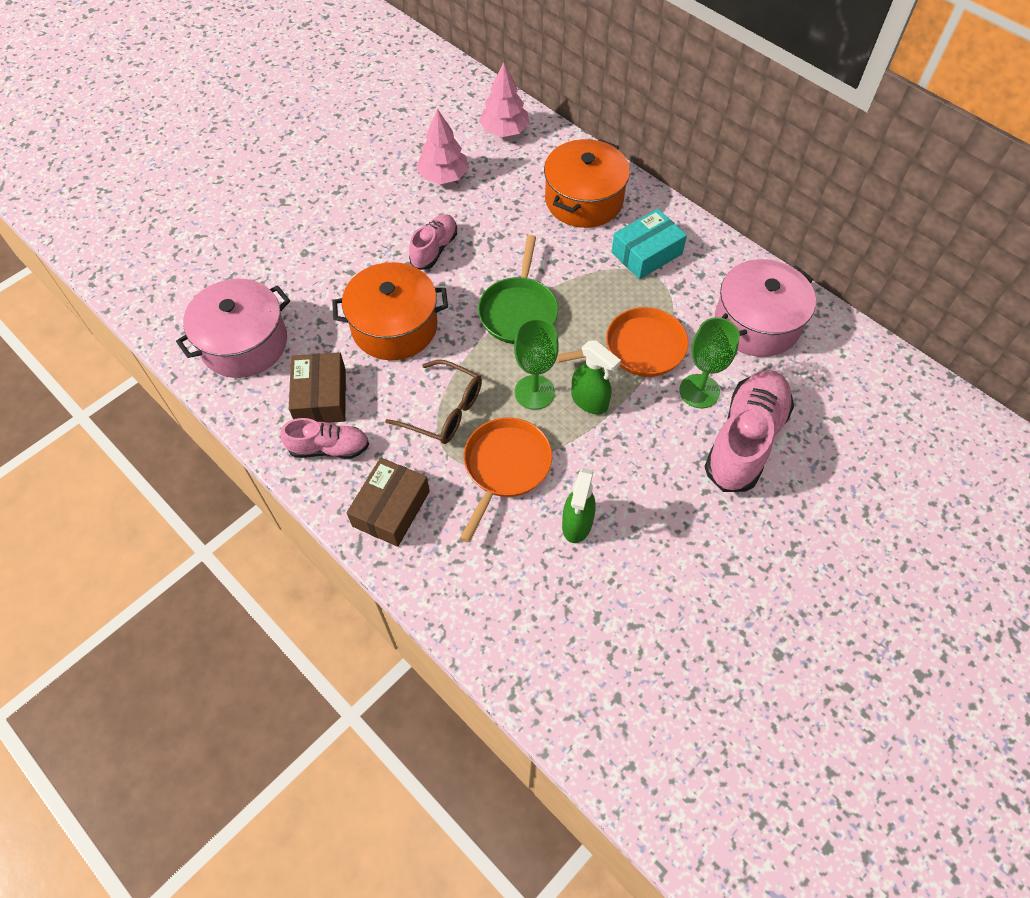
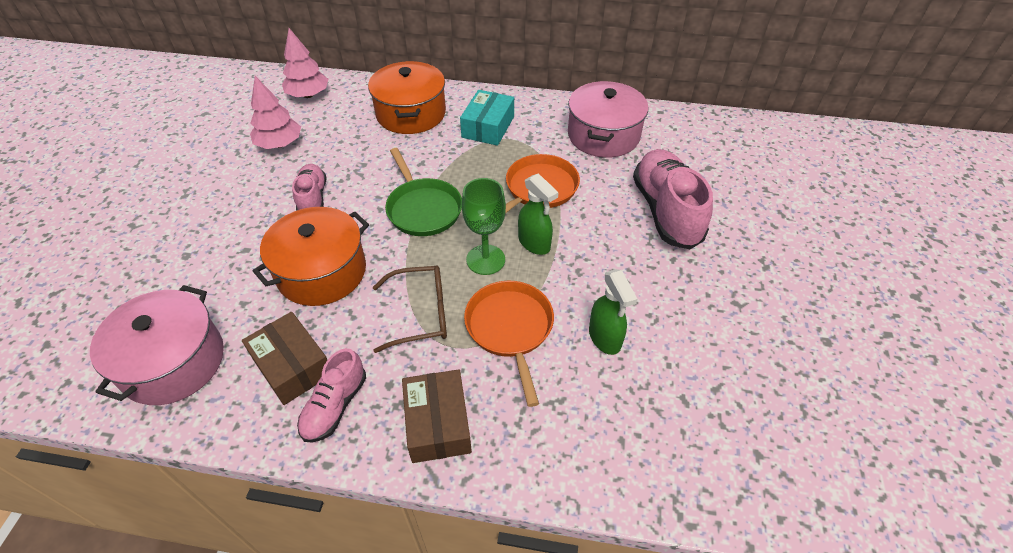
camera: 35 degrees left, 10 degrees down
(329, 448) = (335, 406): pink shoe -> pink shoe turned 150 degrees clockwise
(590, 401) = (534, 243): green spray bottle -> green spray bottle turned 45 degrees clockwise
(699, 391) = (606, 196): green goblet -> none

